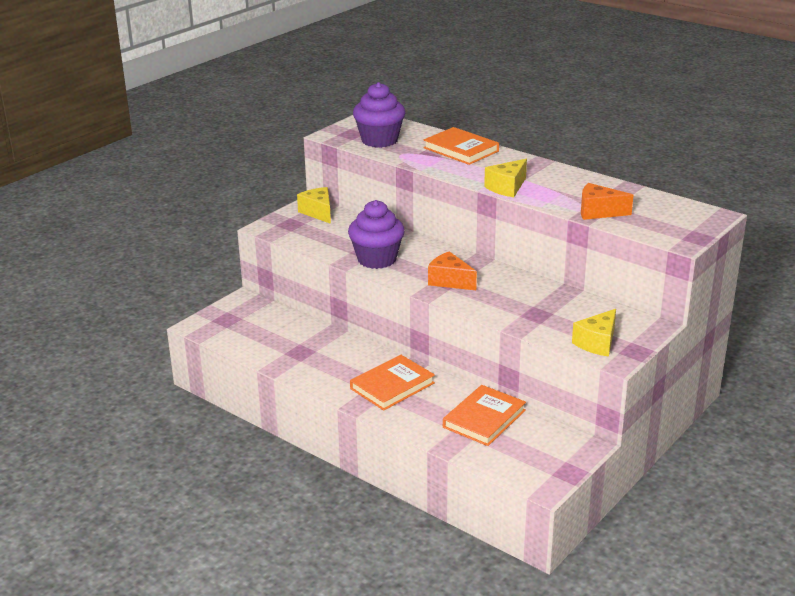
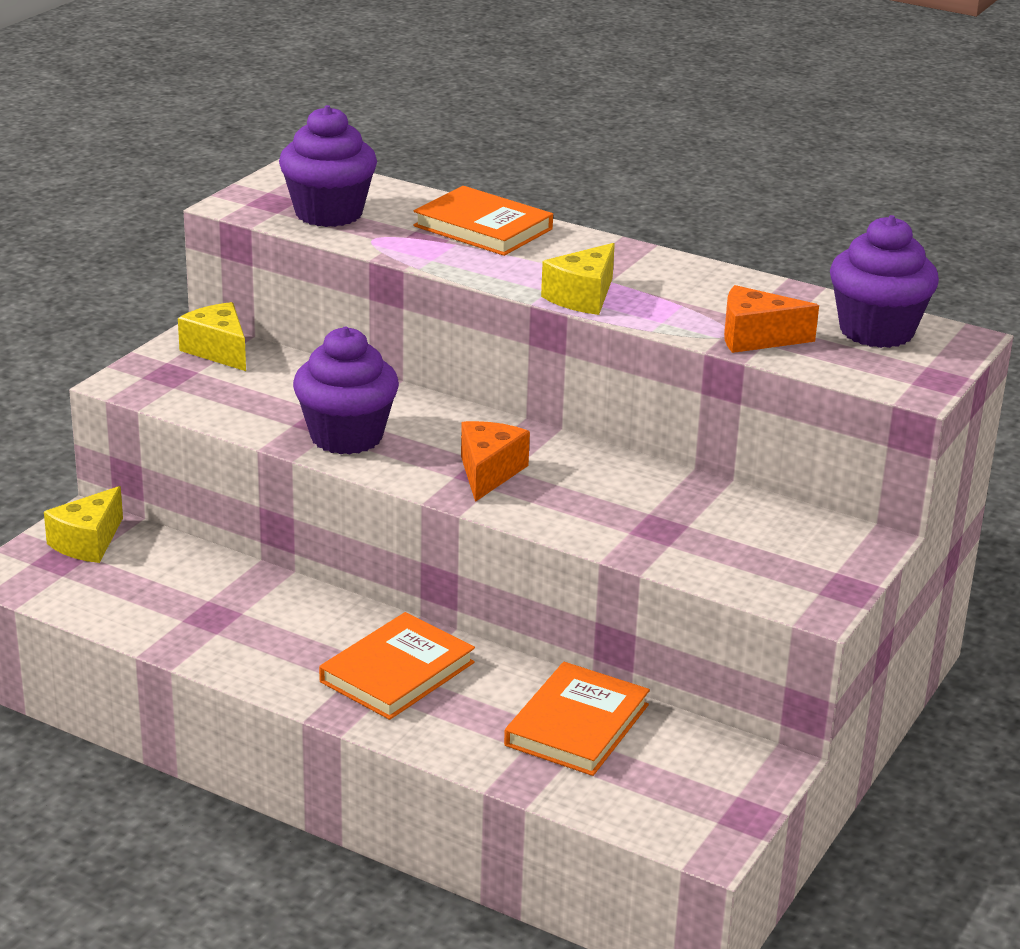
camera: 10 degrees left, 0 degrees up
(449, 281) = (489, 472): orange cheese -> orange cheese turned 75 degrees clockwise
(597, 343) = (777, 577): yellow cheese -> yellow cheese (88, 542)
(668, 210) = (876, 331): none -> purple cupcake

